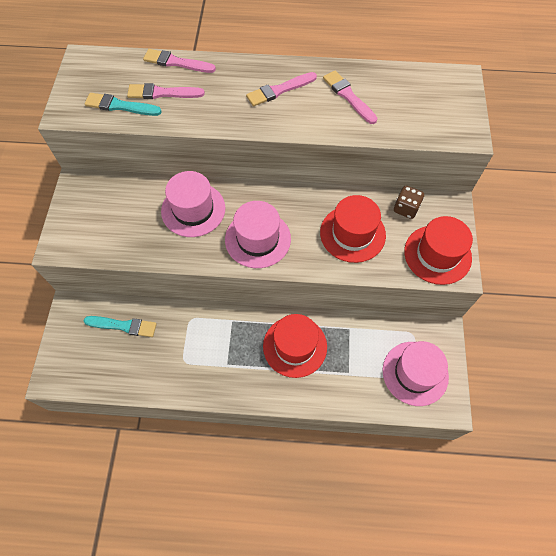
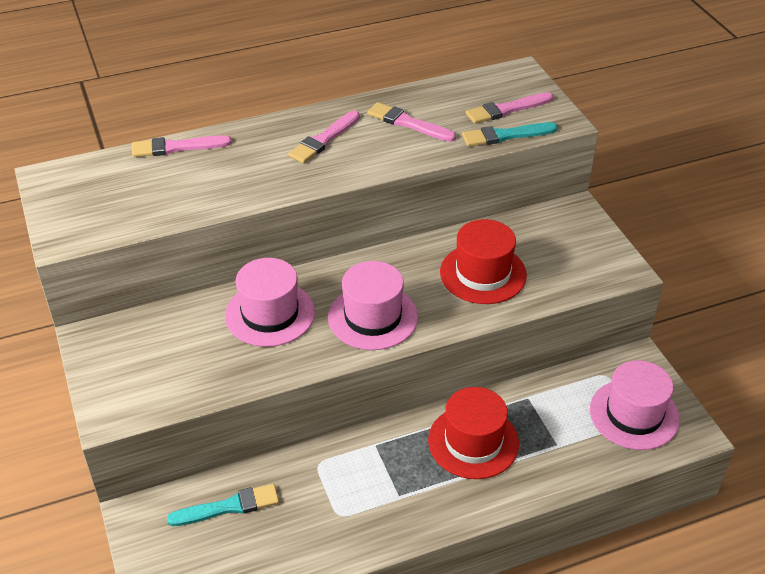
camera: 25 degrees left, 20 degrees down
(120, 106) = (133, 211): turquoise brush -> turquoise brush (505, 135)
(162, 93) = (180, 182): pink brush -> pink brush (506, 109)
(406, 208) = (527, 229): brown dice -> none
(437, 254) = (591, 262): red hat -> none

